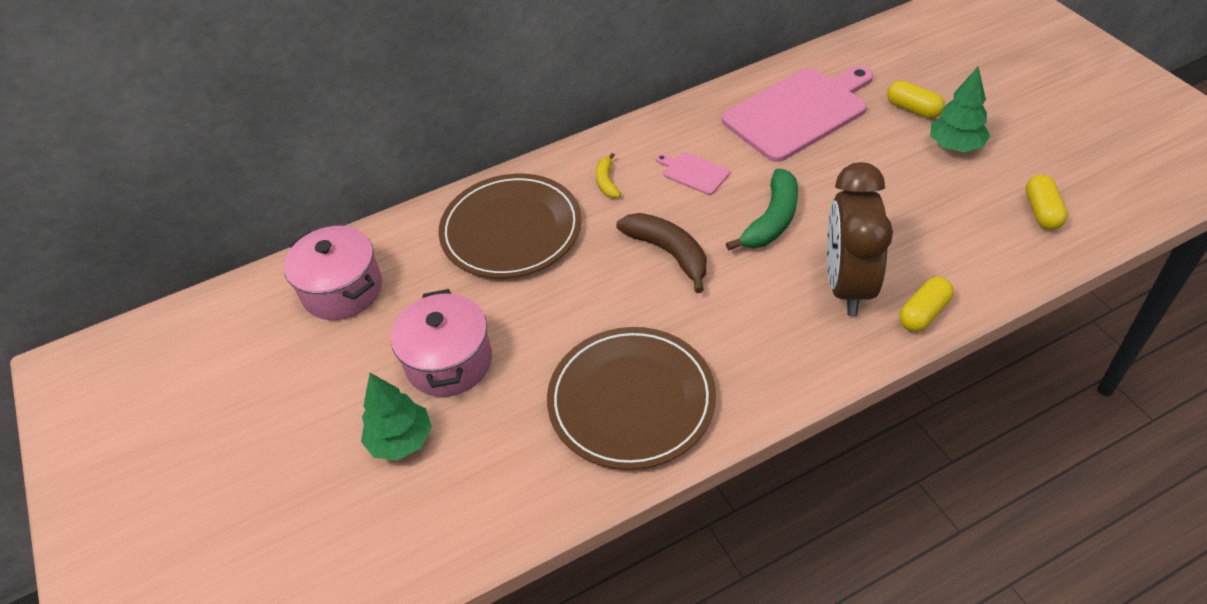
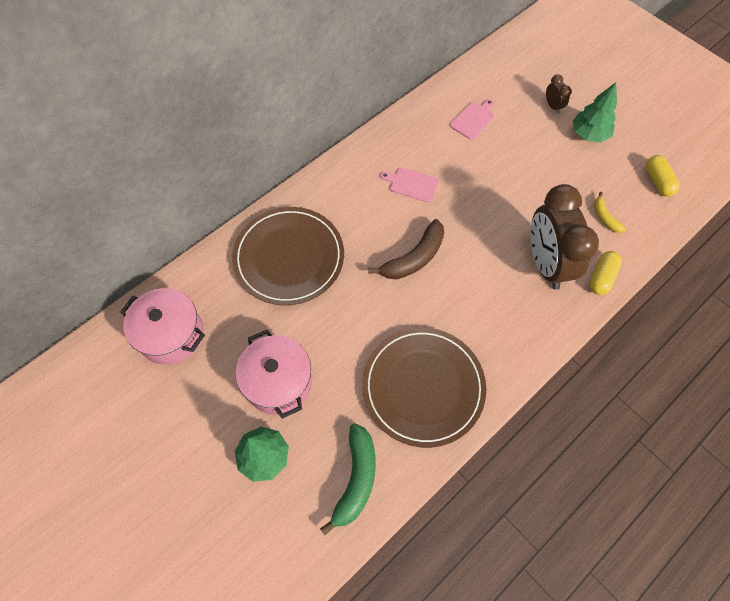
camera: 20 degrees left, 15 degrees up
(607, 182) = (349, 203): yellow banana -> yellow banana (604, 217)
(669, 253) = (414, 258): brown banana -> brown banana turned 105 degrees clockwise
(772, 220) = (479, 217): green banana -> green banana (356, 479)
(799, 112) = (473, 119): pink cutting board -> pink cutting board, size x0.44
(913, 109) = (553, 106): yellow capsule -> brown clock

